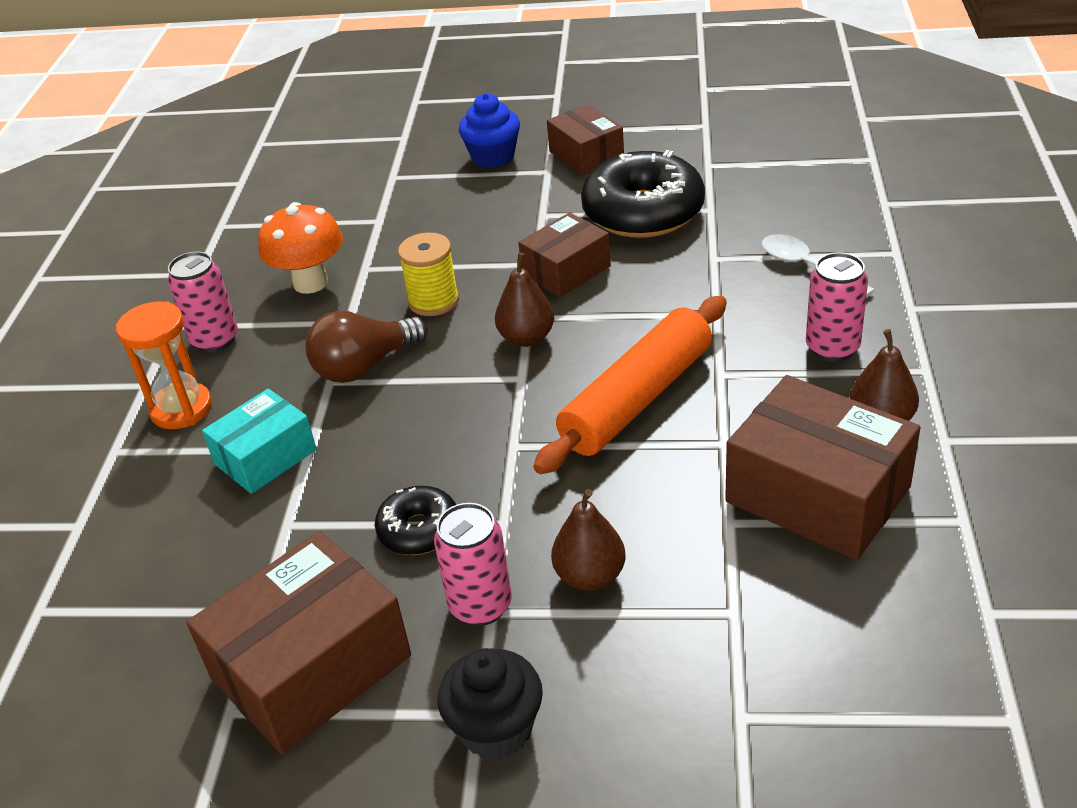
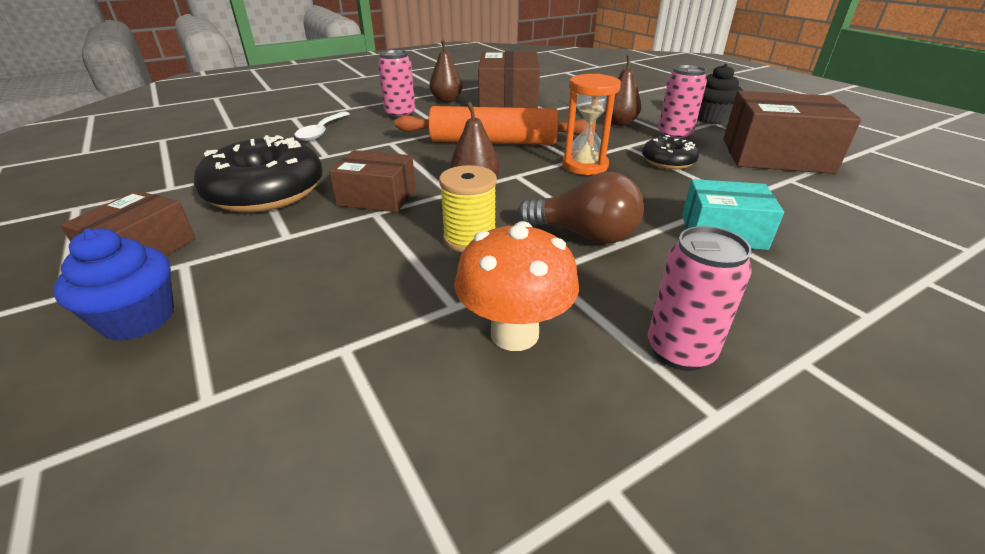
camera: 130 degrees left, 5 degrees down
(181, 409) = (771, 306): orange hourglass -> orange hourglass (584, 166)

